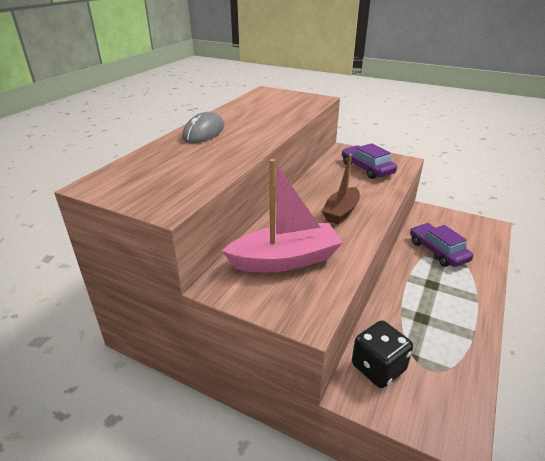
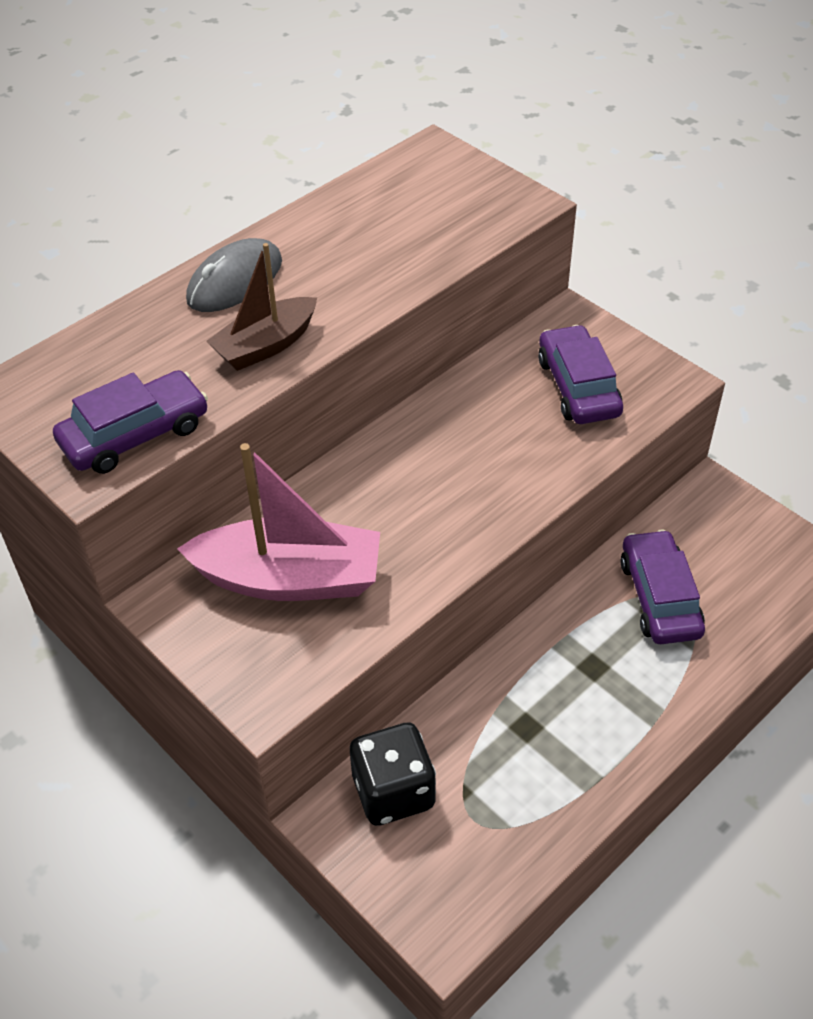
camera: 20 degrees right, 15 degrees up
(185, 188) = (135, 434): none -> purple car
(341, 212) = (449, 494): brown boat -> brown boat (266, 345)

